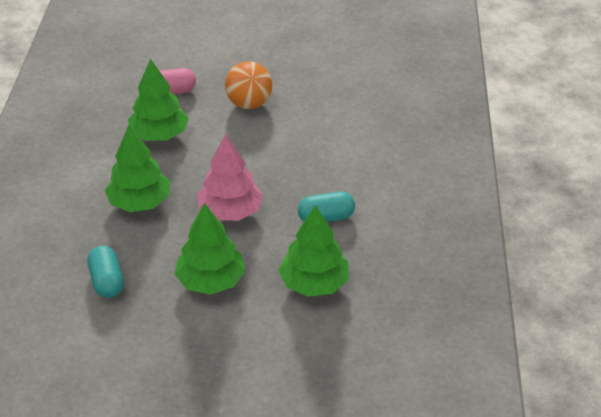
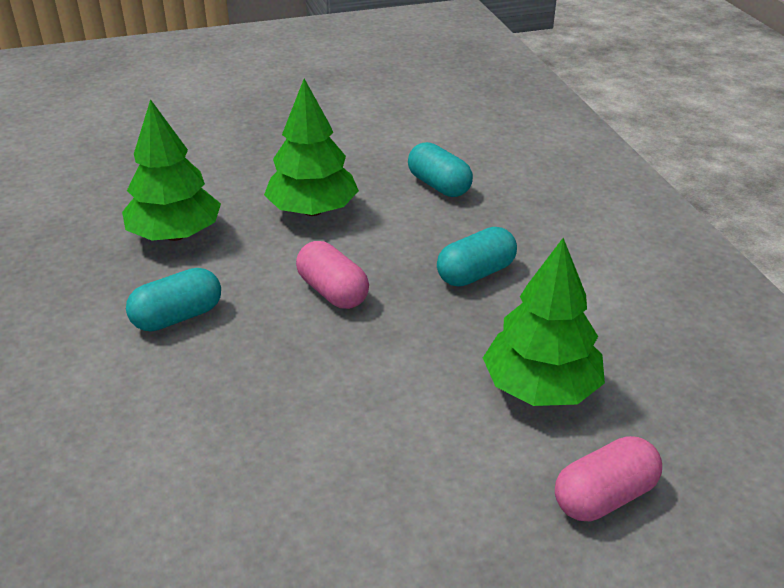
camera: 160 degrees right, 5 degrees down
(140, 202) = (476, 273): green tree -> turquoise capsule
(230, 211) = (332, 292): pink tree -> pink capsule
(249, 104) = (415, 512): orange ball -> none

